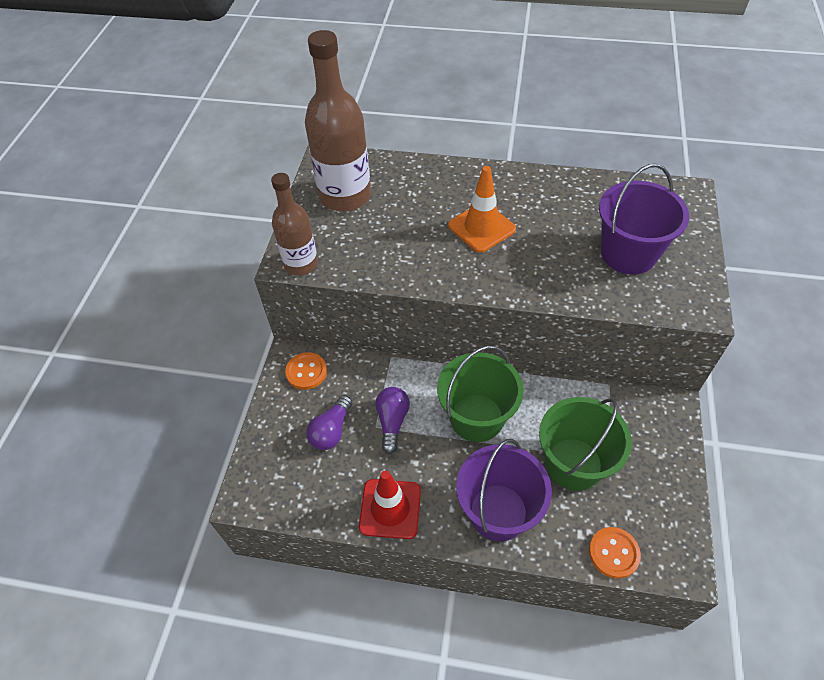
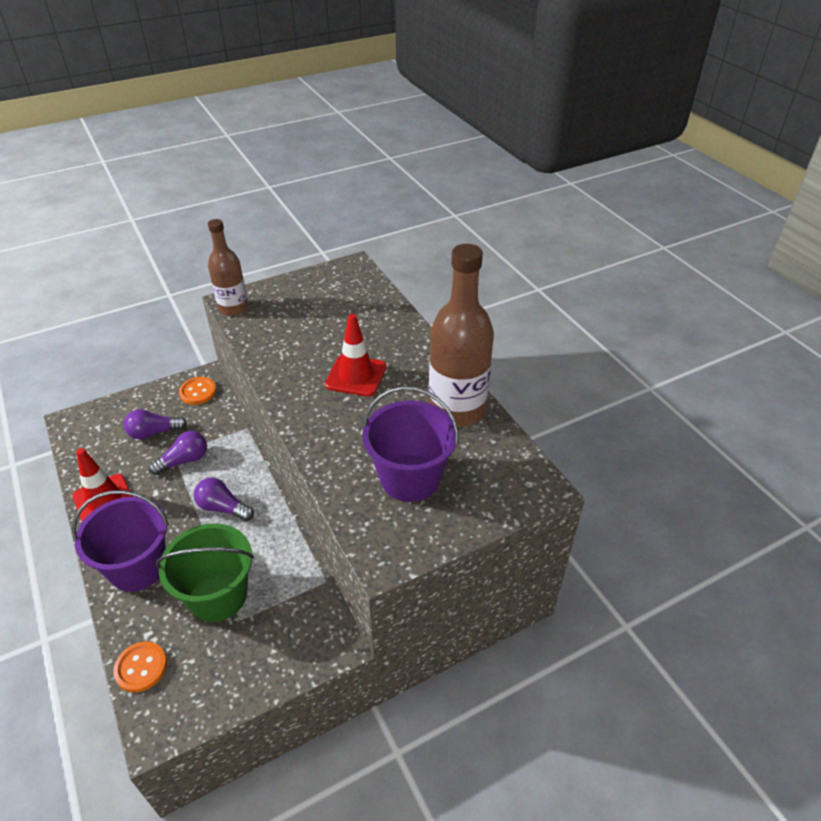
camera: 50 degrees right, 10 degrees down
(345, 196) = (322, 293): brown bottle -> brown bottle (457, 409)
(476, 418) = (223, 508): green bucket -> purple light bulb
(481, 227) = (356, 376): orange traffic cone -> red traffic cone

